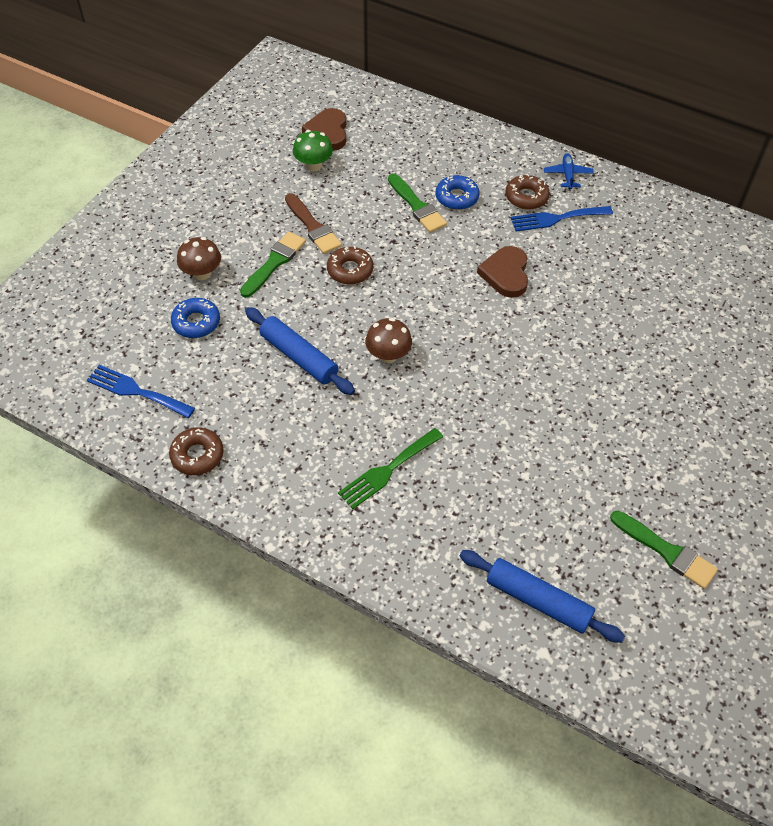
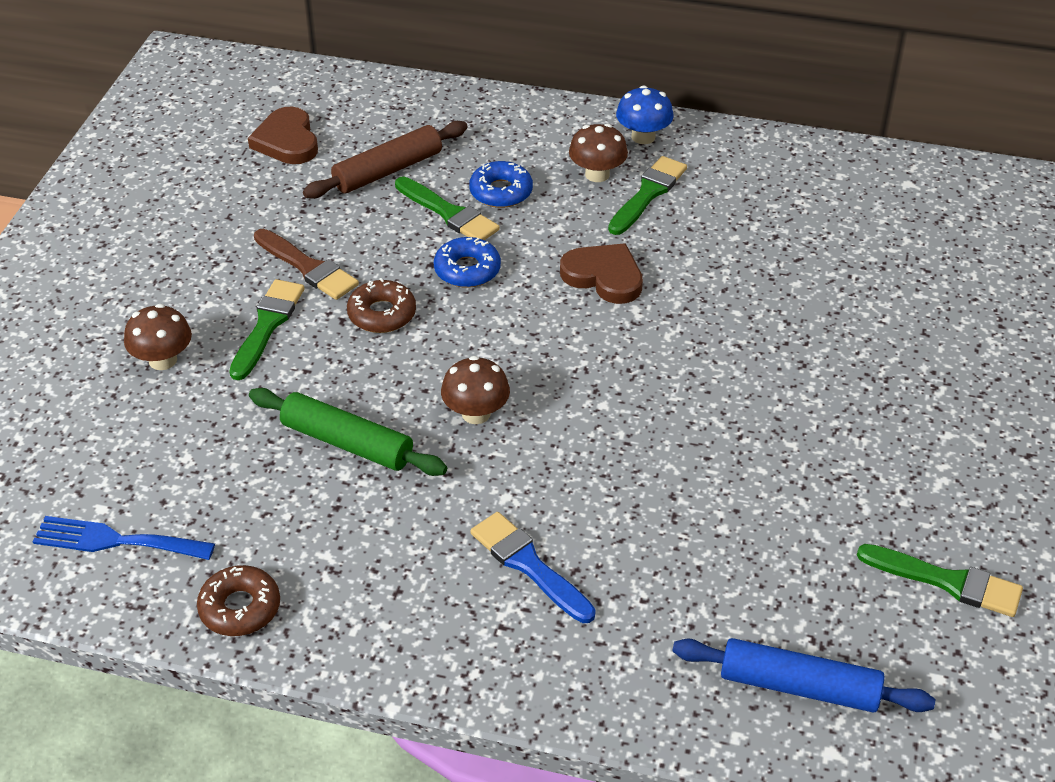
camera: 15 degrees left, 10 degrees down
(196, 322) = (177, 428): blue donut -> blue donut (467, 270)
(299, 357) = (347, 443): blue rolling pin -> green rolling pin
(313, 165) = (281, 187): green mushroom -> none
(387, 167) = (388, 171): none -> brown rolling pin
(388, 470) = (528, 565): green fork -> blue brush
(506, 274) = (604, 276): brown heart -> brown heart turned 135 degrees clockwise
(526, 197) = (597, 174): brown donut -> brown mushroom
(556, 218) = (648, 194): blue fork -> green brush
(567, 175) = (643, 137): blue plane -> blue mushroom

